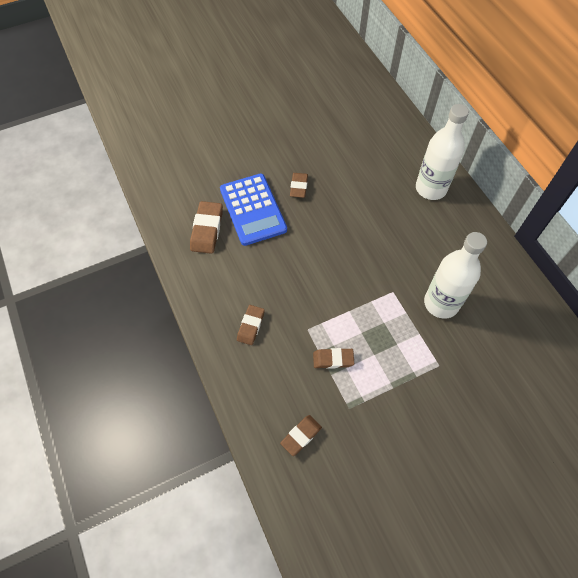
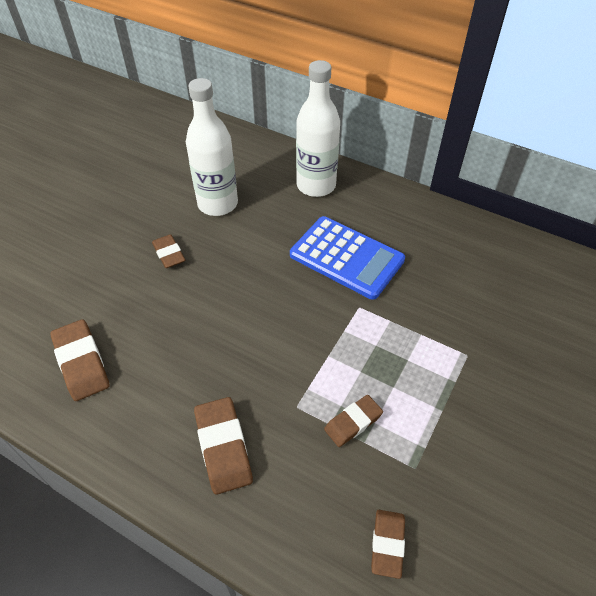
camera: 35 degrees left, 10 degrees down
(250, 326) = (223, 447): brown eraser -> brown eraser, size x1.53
(253, 209) = (128, 307): blue calculator -> blue calculator (346, 257)
(441, 303) = (417, 290): white bottle -> white bottle (217, 204)

